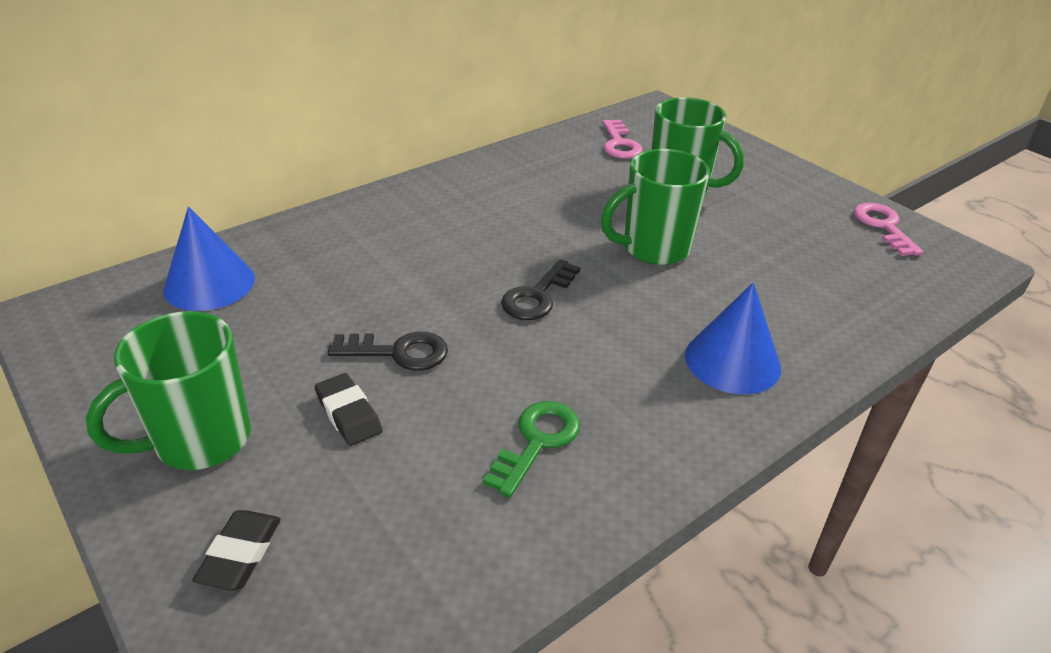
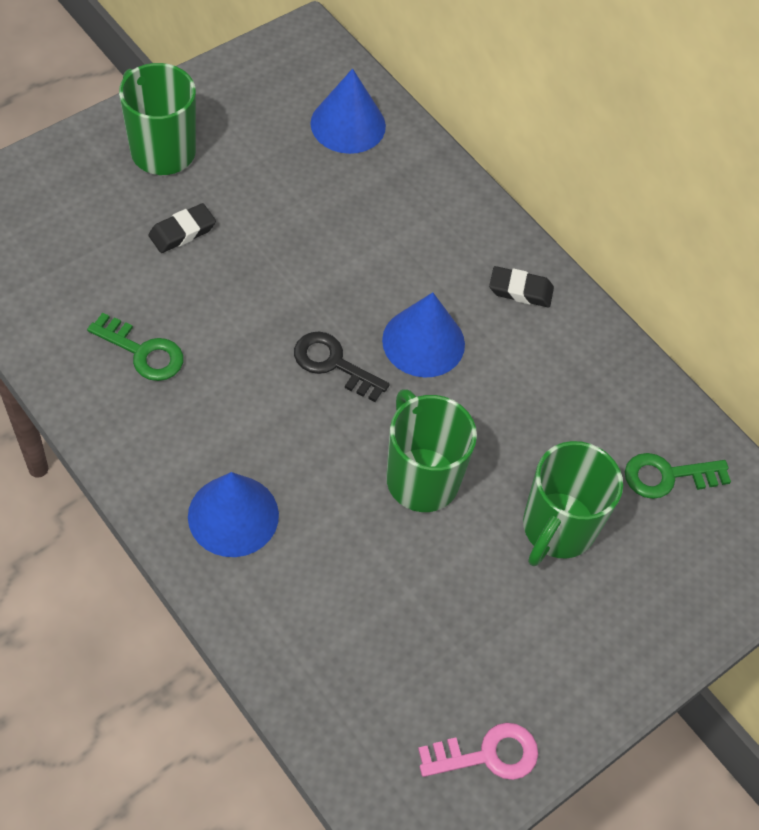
camera: 85 degrees right, 20 degrees up
(240, 554) = (60, 187): black eraser -> black eraser (520, 290)
(399, 352) = (253, 259): black key -> none
(506, 243) = (423, 342): none -> blue cone
(619, 144) = (667, 476): pink key -> green key

